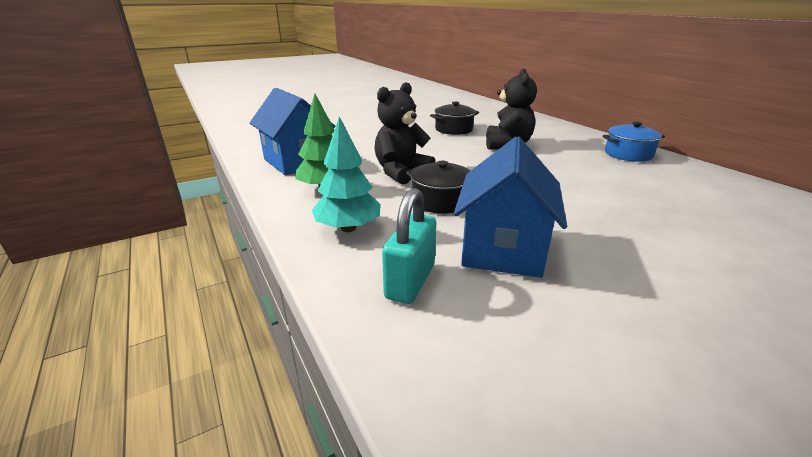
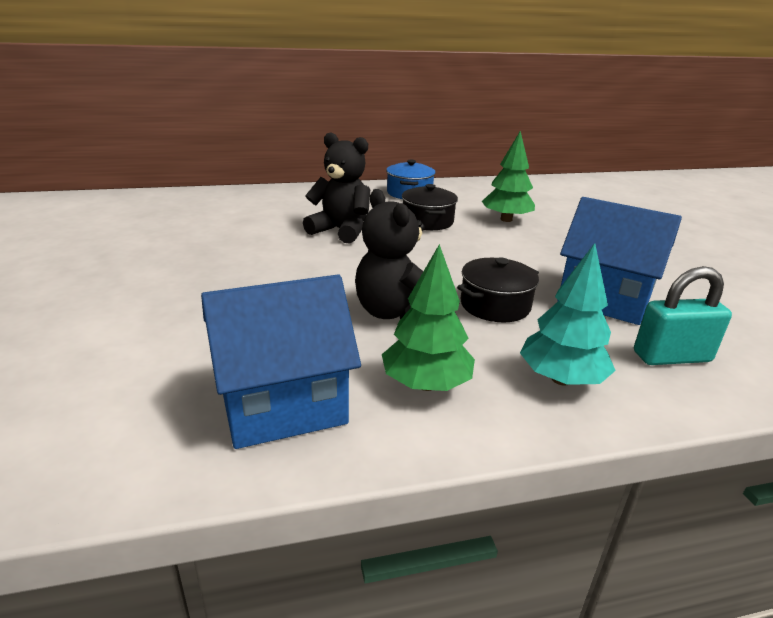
camera: 75 degrees left, 0 degrees up
(410, 281) = (671, 357): turquoise padlock -> turquoise padlock turned 45 degrees counterclockwise
(453, 129) = (246, 244): black pot -> black pot (427, 221)
(639, 196) = (506, 219): none -> green tree

